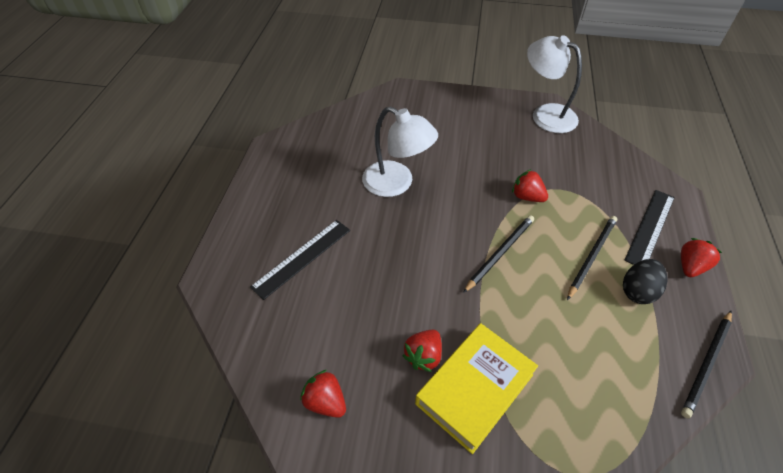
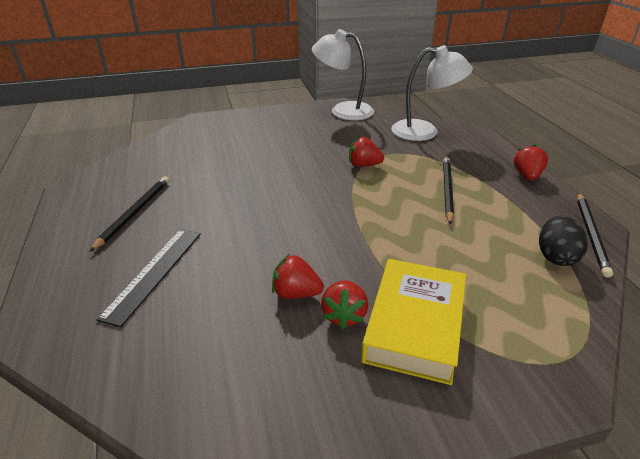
camera: 25 degrees left, 15 degrees down
(325, 401) = (254, 402): red strawberry -> red strawberry (296, 293)
(397, 183) = (232, 185): white lamp -> white lamp (424, 131)
(500, 253) = (366, 210): black pencil -> black pencil (134, 213)
(638, 291) = (501, 203): black egg -> black egg (555, 256)
(650, 227) = (477, 160): black ruler -> none

